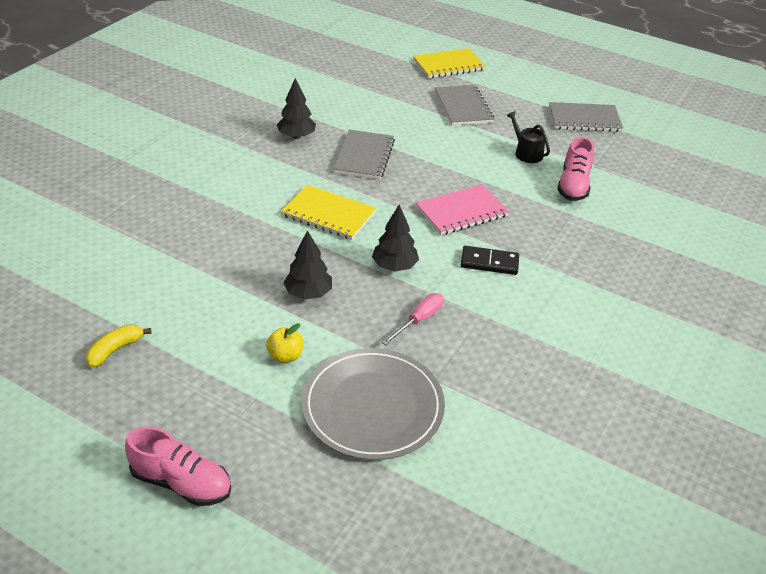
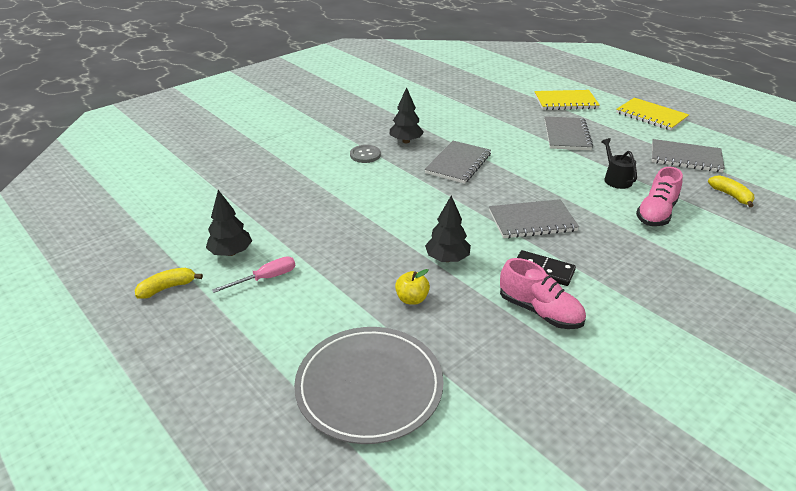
camera: 20 degrees right, 5 degrees down
(181, 482) = (156, 420): pink shoe -> pink shoe (540, 311)
(258, 159) = (365, 155): none -> grey button
(285, 356) = (309, 321): yellow apple -> yellow apple (412, 299)
(308, 293) = (356, 269): black tree -> black tree (231, 252)
(328, 214) = (405, 206): yellow notebook -> yellow notebook (651, 116)
(419, 320) = (451, 311): pink screwdriver -> pink screwdriver (265, 278)
(461, 212) = (532, 221): pink notebook -> grey notebook
(634, 156) = (730, 195): none -> yellow banana

